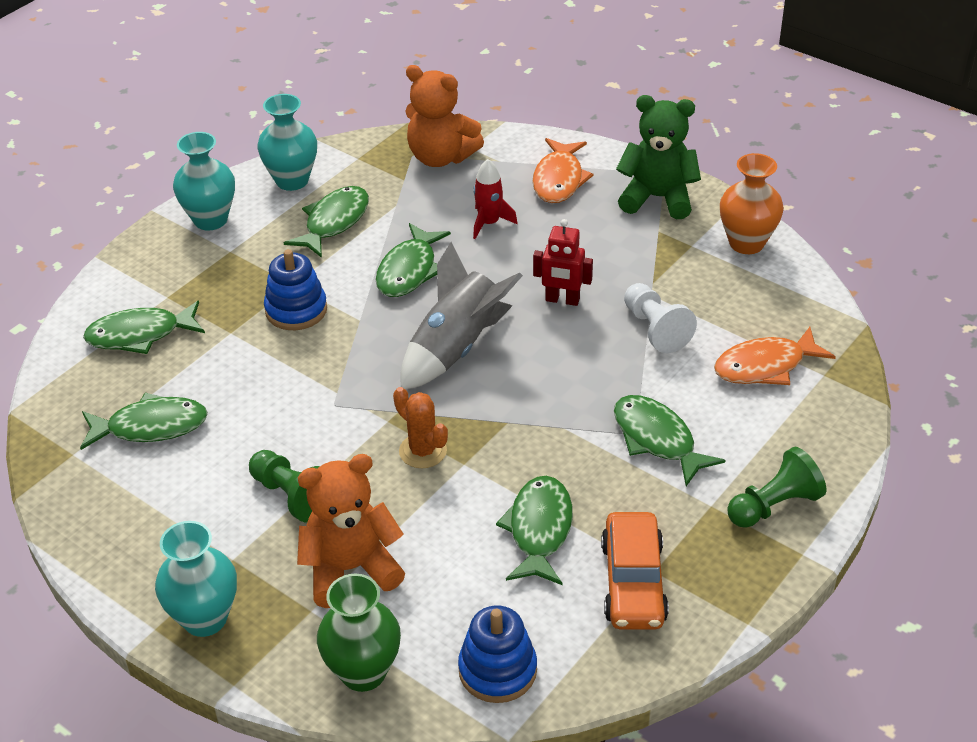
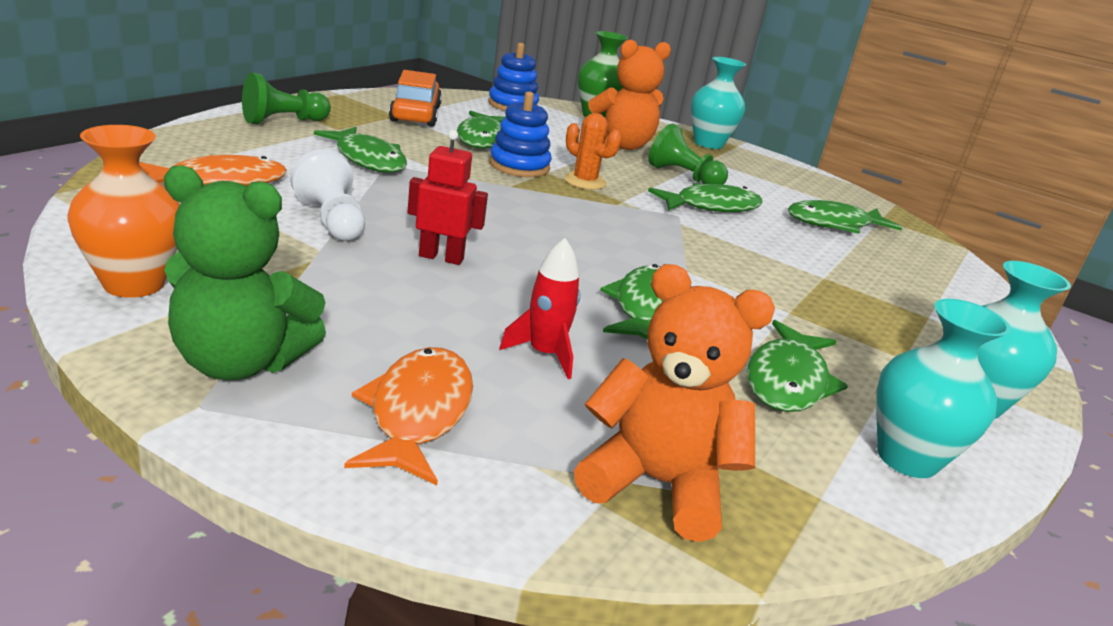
camera: 170 degrees right, 15 degrees down
(140, 335) = (918, 286): green fish -> green fish (711, 206)
(296, 310) = (766, 286): blue stacking toy -> blue stacking toy (519, 166)
(456, 348) = (568, 235): grey rocket -> none

